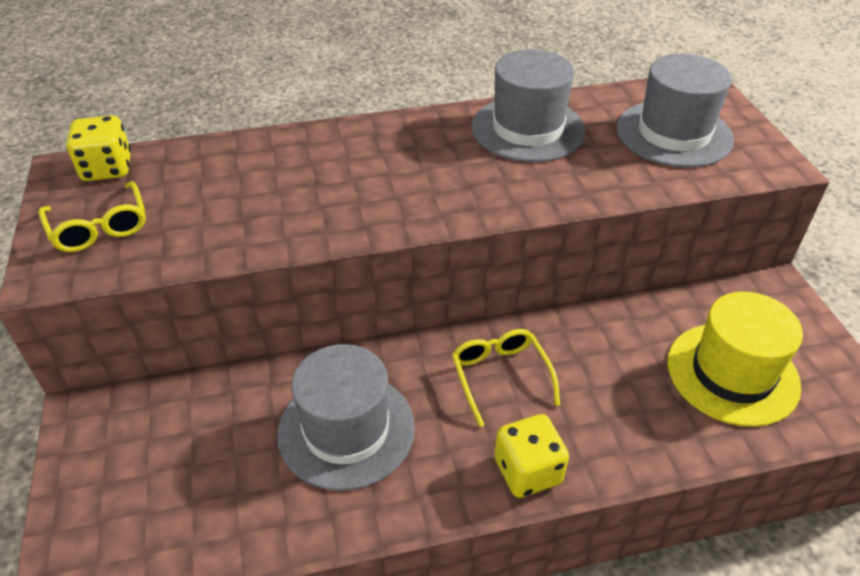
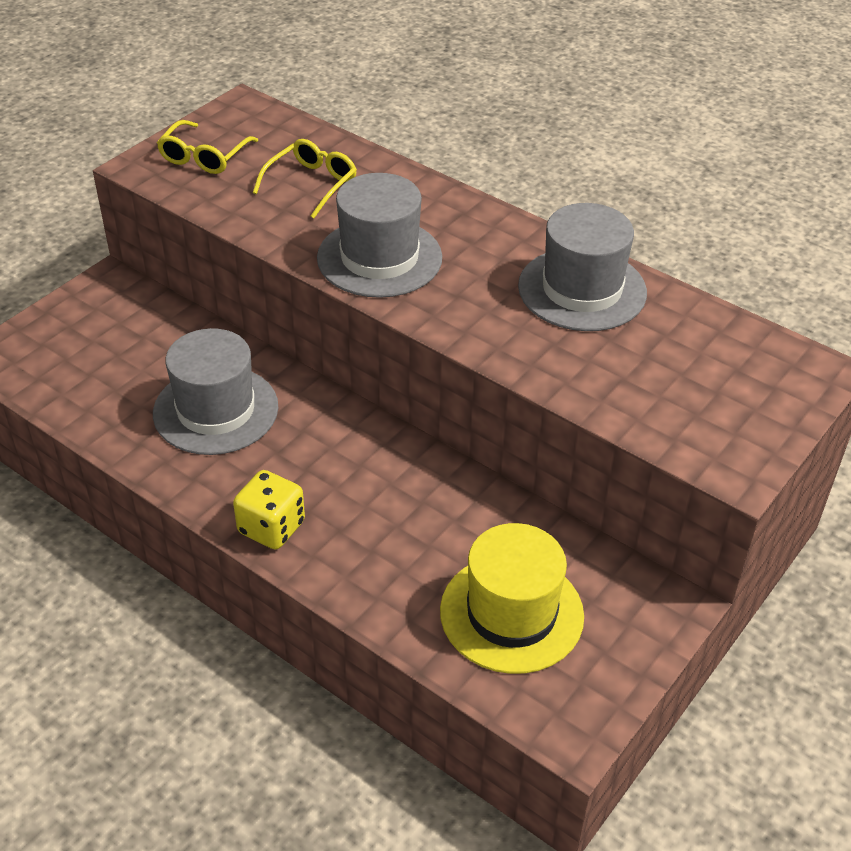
camera: 50 degrees right, 0 degrees up
(107, 169) = (264, 120): yellow dice -> none
(500, 376) = (351, 465): yellow glasses -> yellow glasses (311, 184)
(674, 134) = (697, 381): grey hat -> grey hat (379, 258)

